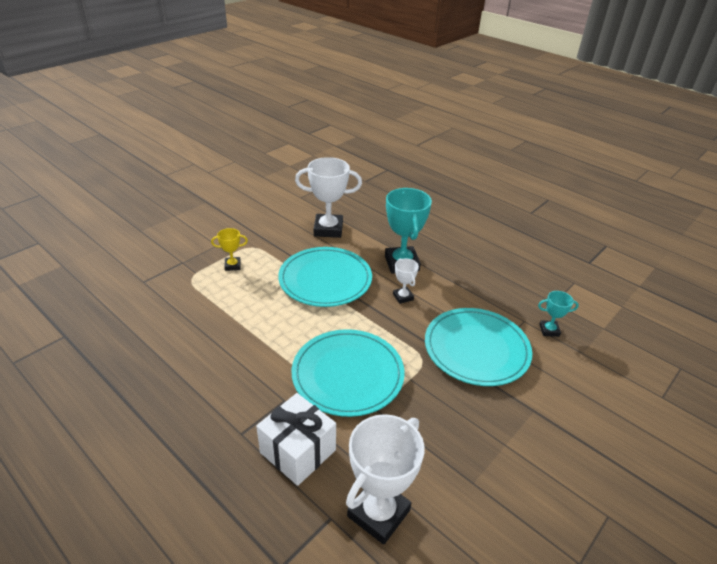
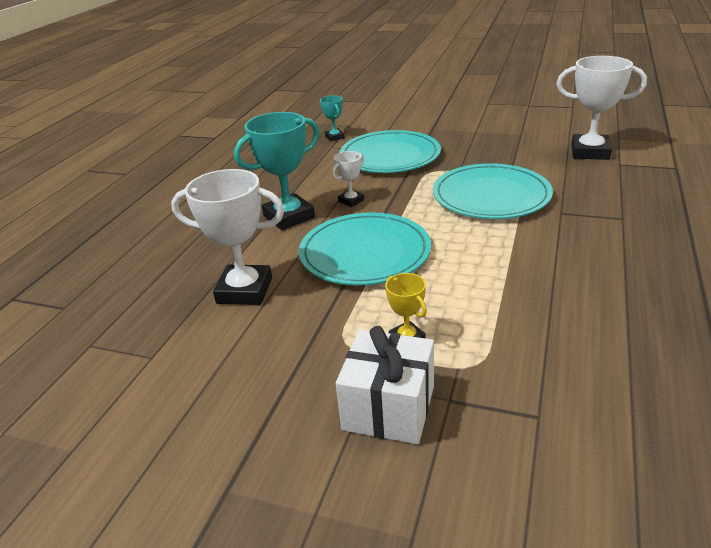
camera: 110 degrees left, 5 degrees down
(298, 451) = (595, 190): white gift -> white gift (389, 408)
(328, 229) = (244, 290): white trophy -> white trophy turned 60 degrees counterclockwise

